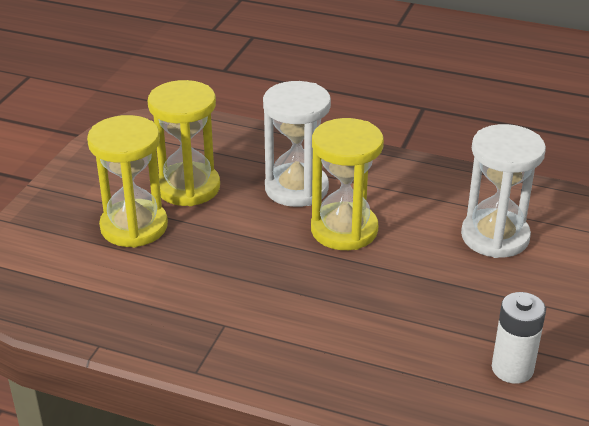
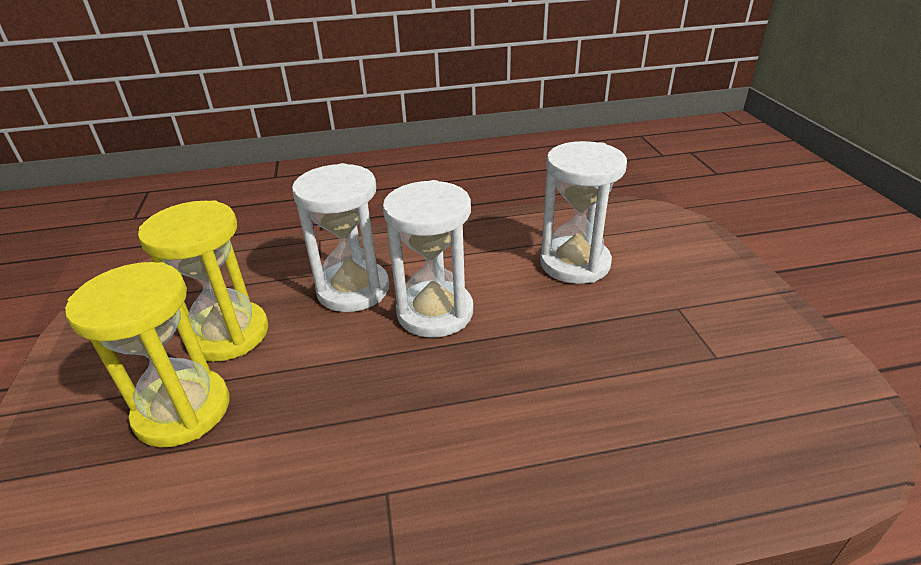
camera: 30 degrees left, 0 degrees up
(344, 230) = (435, 312): yellow hourglass -> white hourglass
(512, 369) = (721, 386): white battery -> none

